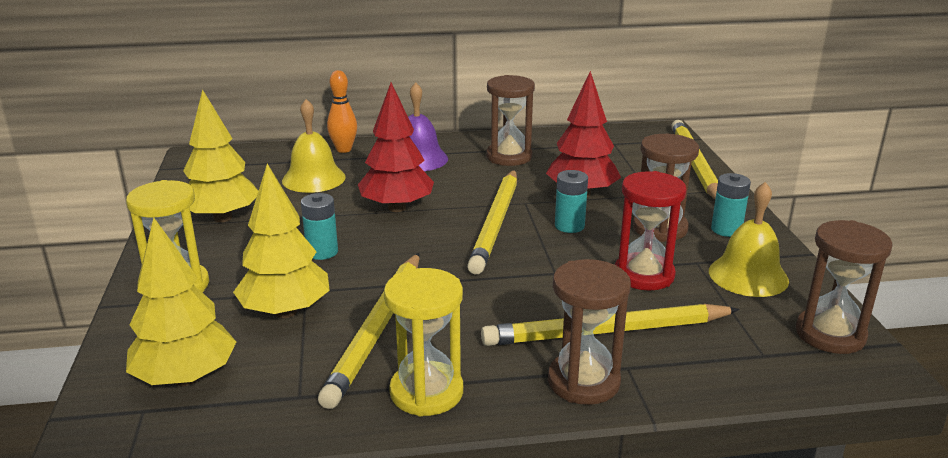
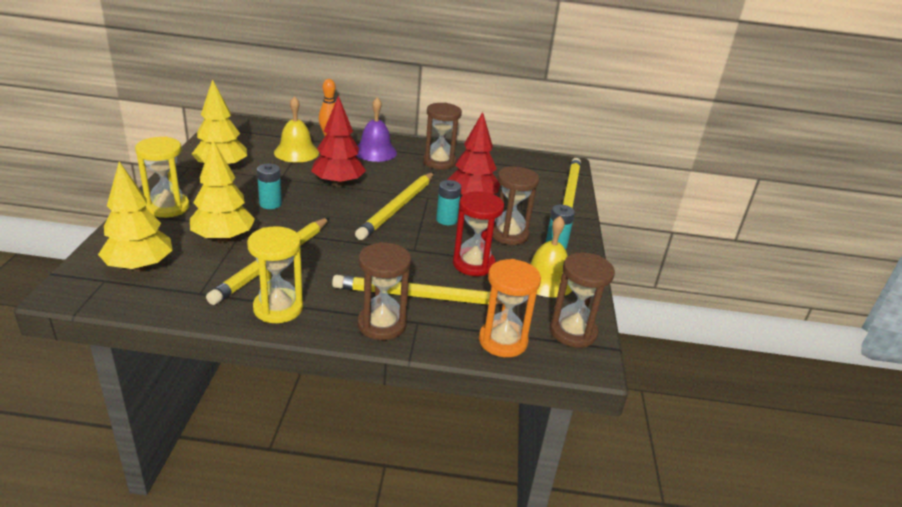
camera: 10 degrees right, 5 degrees up
(754, 367) = (503, 341): none -> orange hourglass

